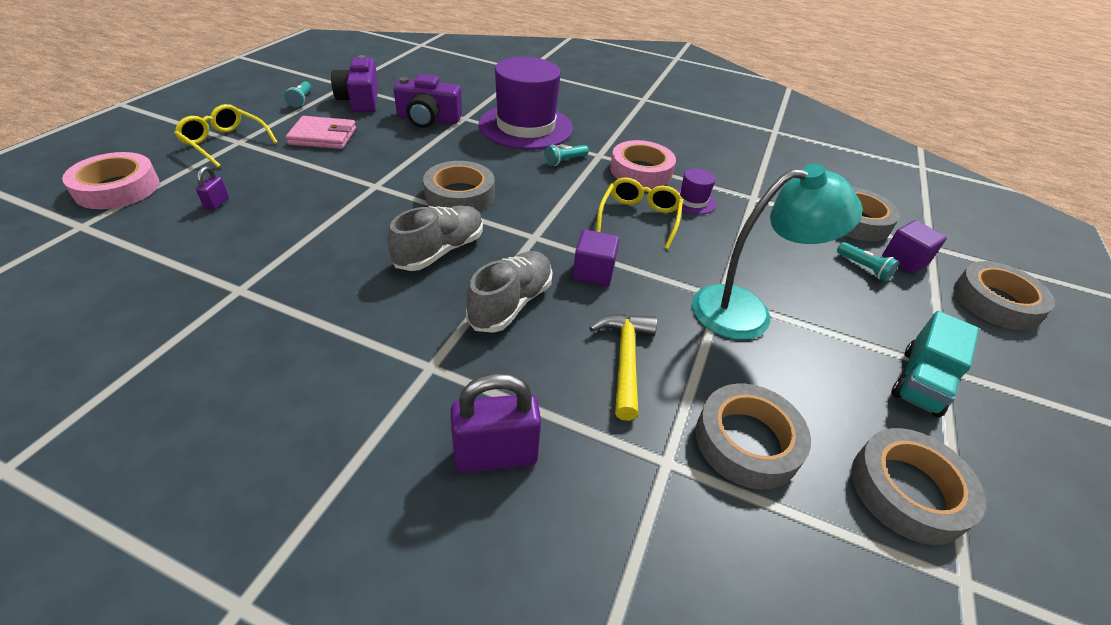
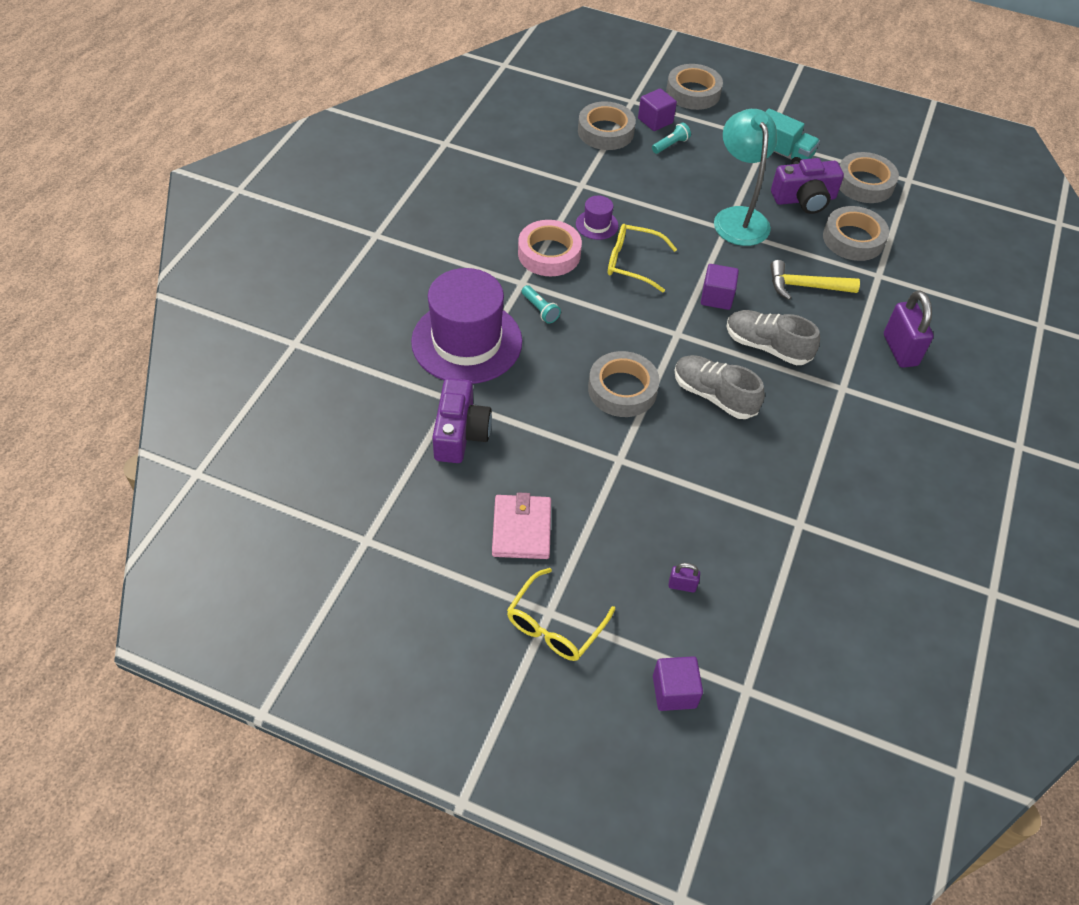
camera: 90 degrees left, 10 degrees up
(117, 188) = (674, 691): pink tape -> purple cube
(301, 100) = (423, 578): turquoise flashlight -> none
(360, 100) = (414, 512): purple camera -> purple camera (804, 199)

